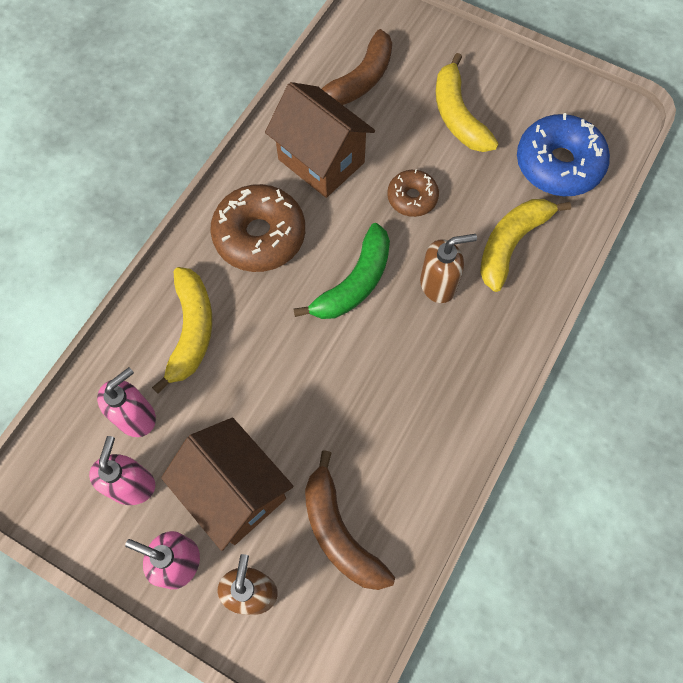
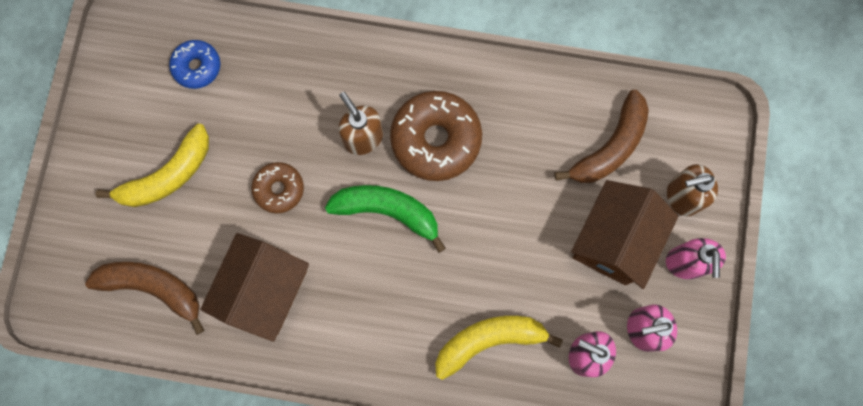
camera: 110 degrees left, 10 degrees up
(259, 236) = (370, 318): brown donut -> brown donut (436, 139)
(511, 243) = (299, 87): yellow banana -> none
(558, 164) = (197, 67): blue donut -> blue donut, size x0.56

